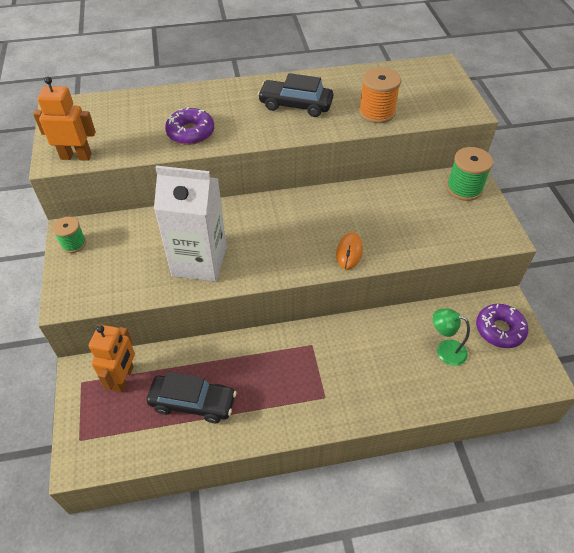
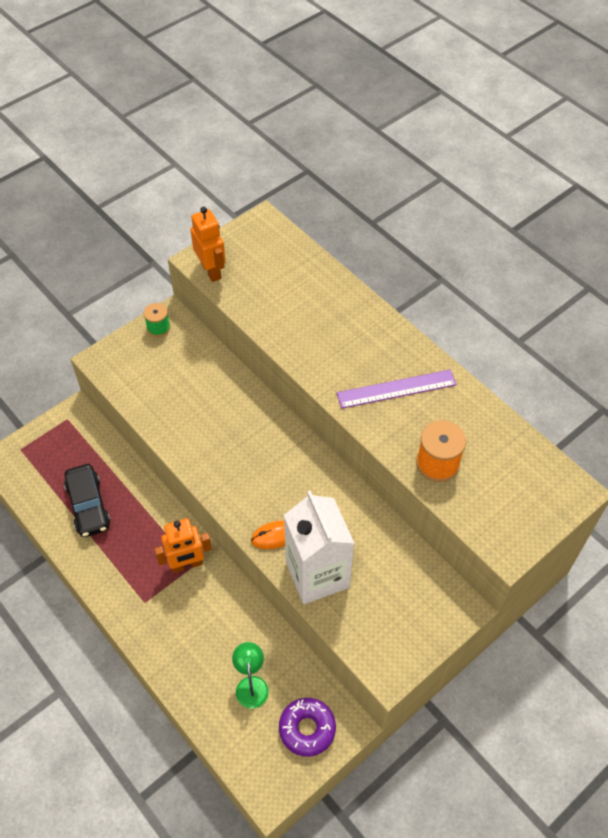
camera: 60 degrees right, 5 degrees up
(123, 378) = (85, 444): orange robot -> orange robot (187, 564)
(190, 132) = (296, 329): purple donut -> none
(199, 261) = (193, 425): white carton -> white carton (317, 574)
(295, 105) = (396, 389): black car -> purple ruler
(464, 188) = (437, 606): green spool -> none

